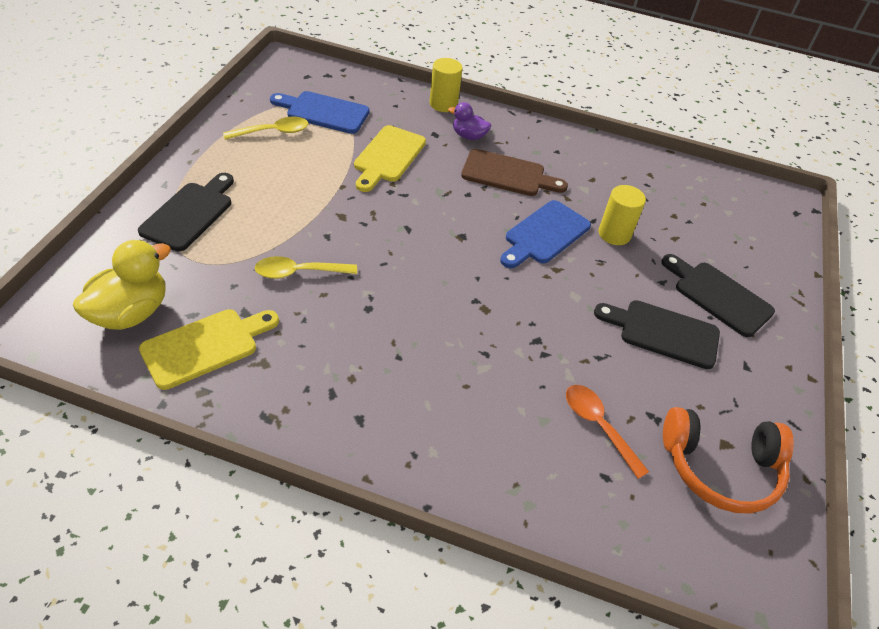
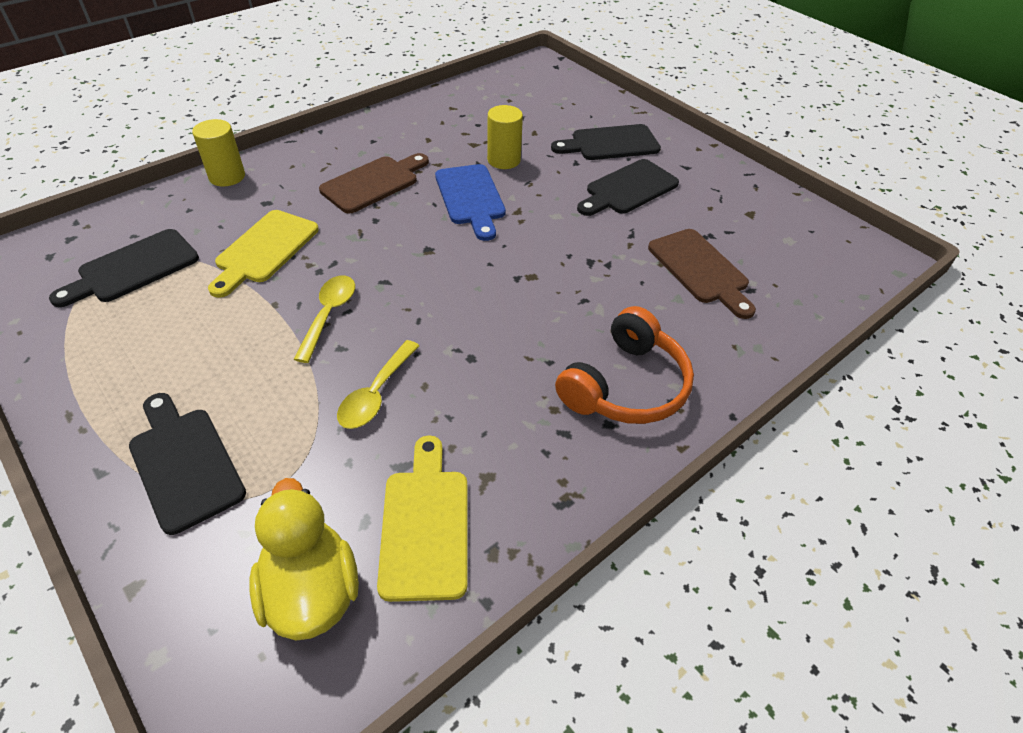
camera: 55 degrees left, 0 degrees up
(273, 132) = (118, 326): yellow spoon -> yellow spoon (329, 315)
(324, 112) = (133, 268): blue cutting board -> black cutting board
(388, 157) = (264, 250): yellow cutting board -> yellow cutting board turned 60 degrees clockwise
(468, 136) = (294, 182): purple duck -> none
(598, 426) = (700, 270): orange spoon -> brown cutting board
(720, 468) = (770, 227): orange headphones -> orange headphones (626, 386)

